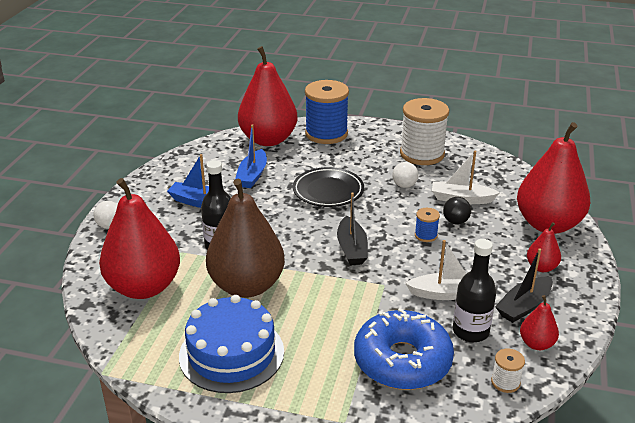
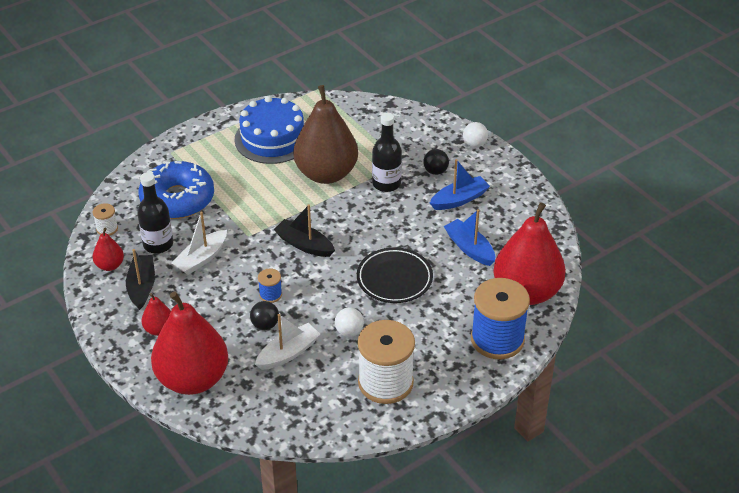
camera: 130 degrees right, 10 degrees up
(144, 287) = (379, 131): red pear -> none
(173, 229) = (435, 171): none -> black ball

